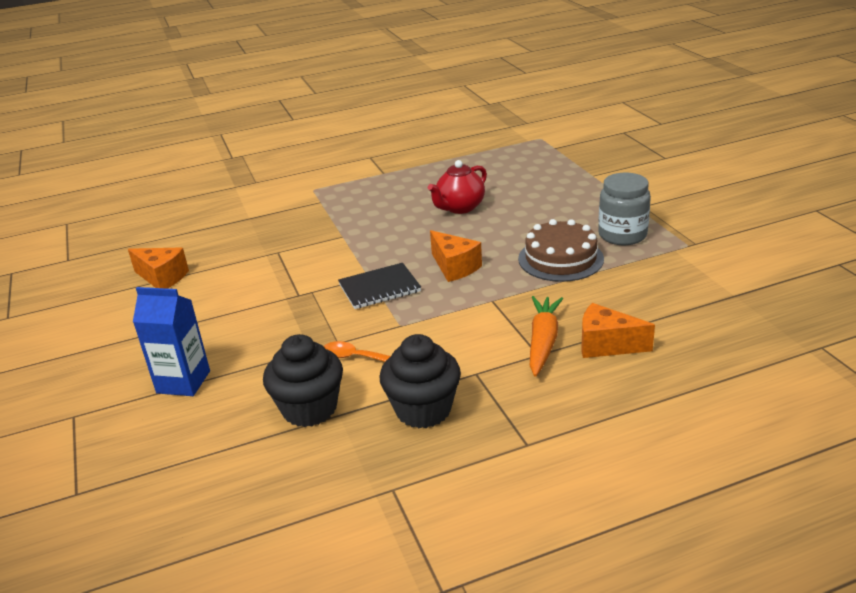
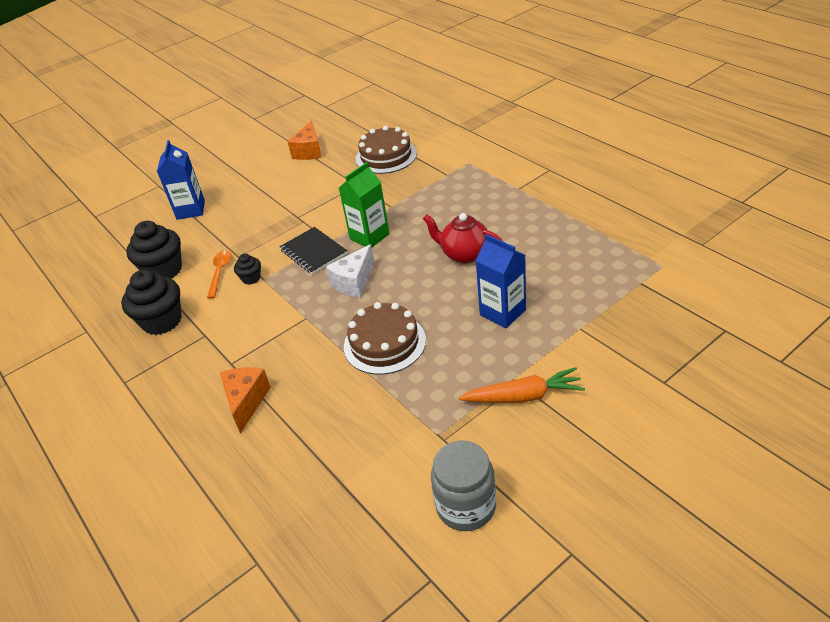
camera: 75 degrees right, 10 degrees up
(242, 230) = (386, 156): none -> brown cake
(384, 252) = (369, 236): none -> green carton
(391, 334) = (251, 278): none -> black cupcake
(454, 267) = (354, 282): orange cheese -> white cheese
(543, 341) = (248, 362): orange carrot -> orange carrot (523, 396)
(553, 201) = (502, 312): none -> blue carton
(622, 235) = (444, 378): grey jar -> grey jar (466, 506)

